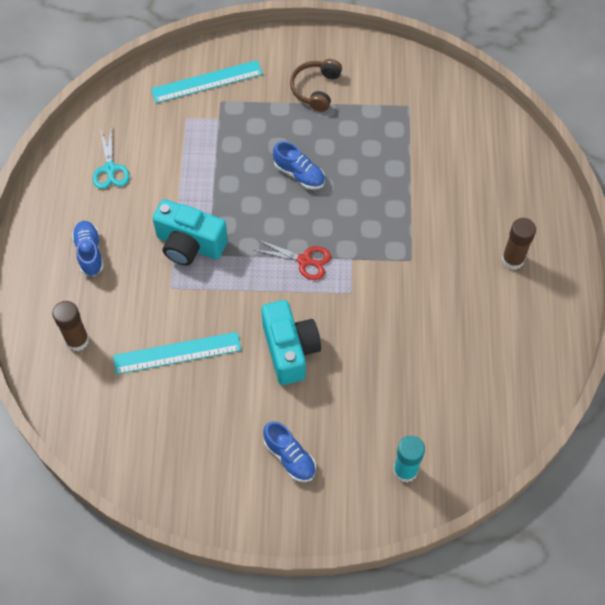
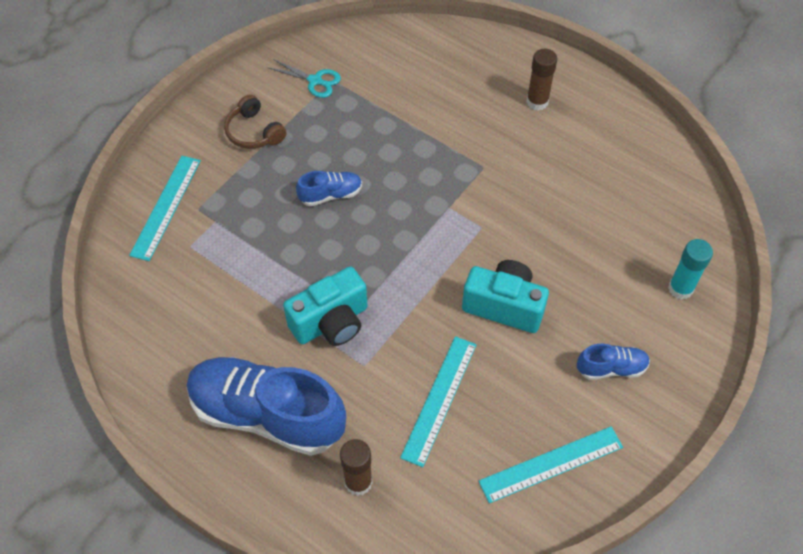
camera: 55 degrees left, 5 degrees down
(89, 253) = (267, 414): blue shoe -> blue shoe, size x2.21
(110, 169) = (187, 342): turquoise scissors -> turquoise scissors (315, 81)
(176, 458) = (551, 464): none -> turquoise ruler
(304, 260) = (422, 242): red scissors -> none

